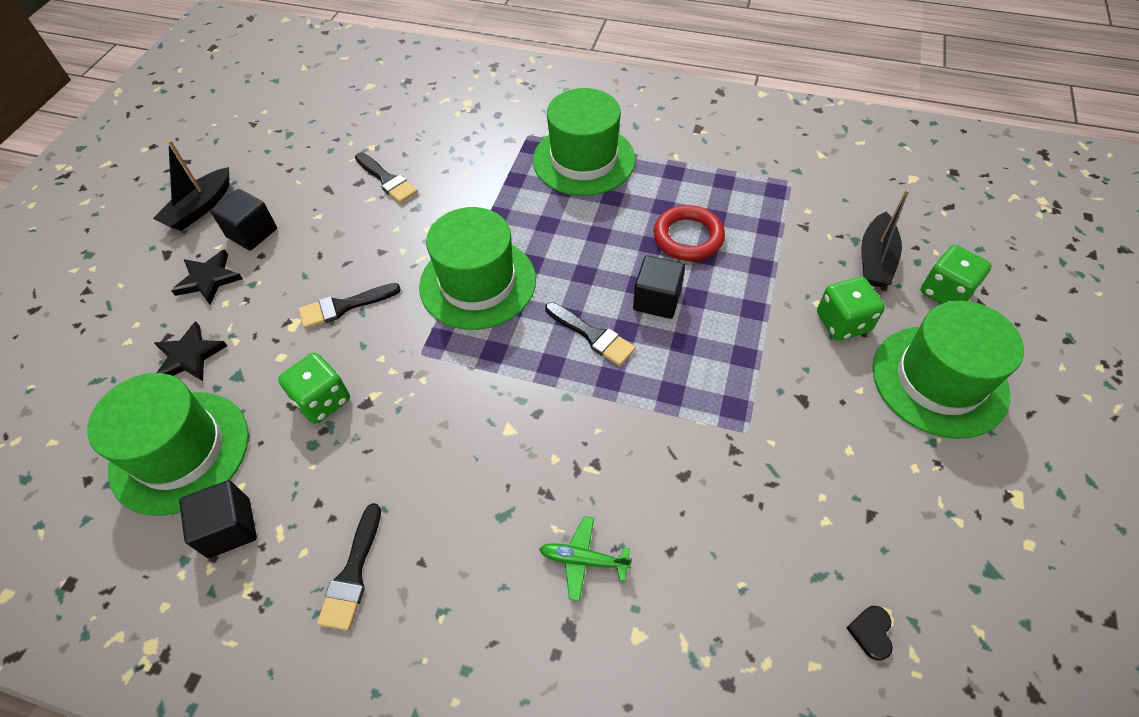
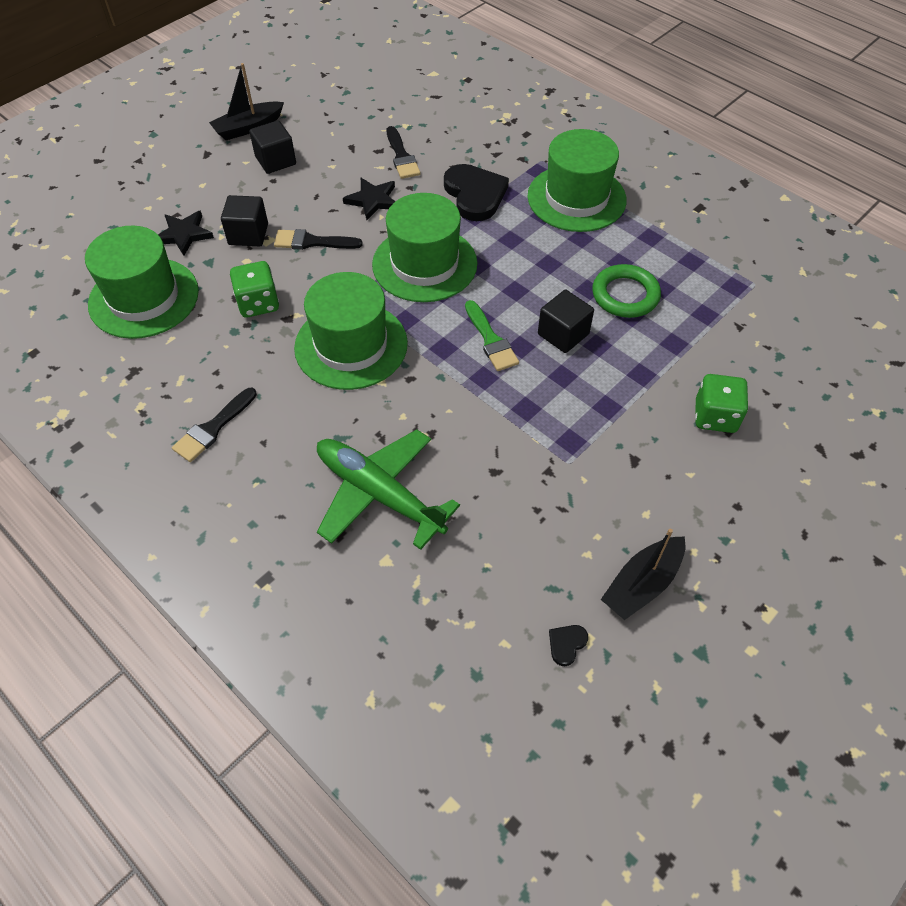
camera: 25 degrees right, 0 degrees up
(208, 279) = (226, 184): black star -> black star (372, 200)
(229, 528) = (149, 362): black cube -> black cube (248, 234)
(485, 192) = (475, 195): none -> black heart
(583, 560) = (379, 493): green plane -> green plane, size x2.12
(592, 336) = (491, 340): black brush -> green brush
(688, 237) = (625, 295): red ring -> green ring
(875, 260) = (786, 379): black boat -> black boat (642, 584)
(939, 380) = (769, 497): green hat -> green hat (351, 345)
(945, 292) = (833, 431): green dice -> none

